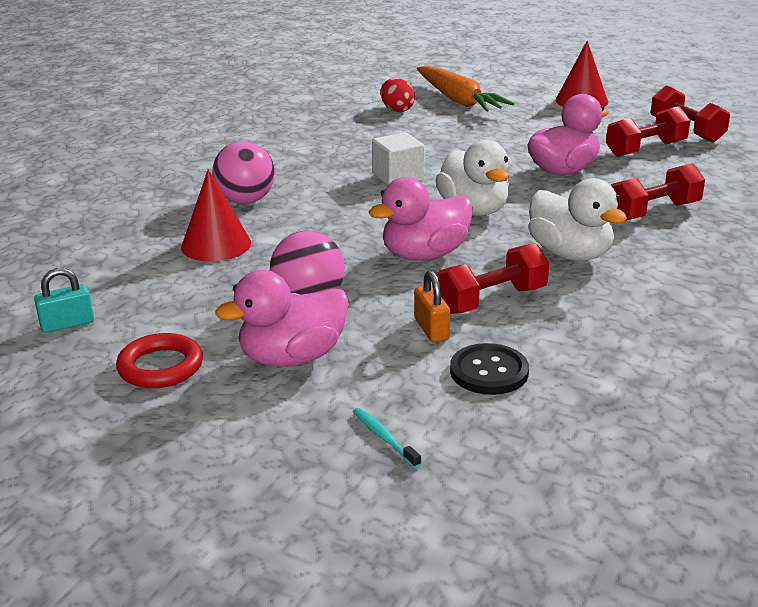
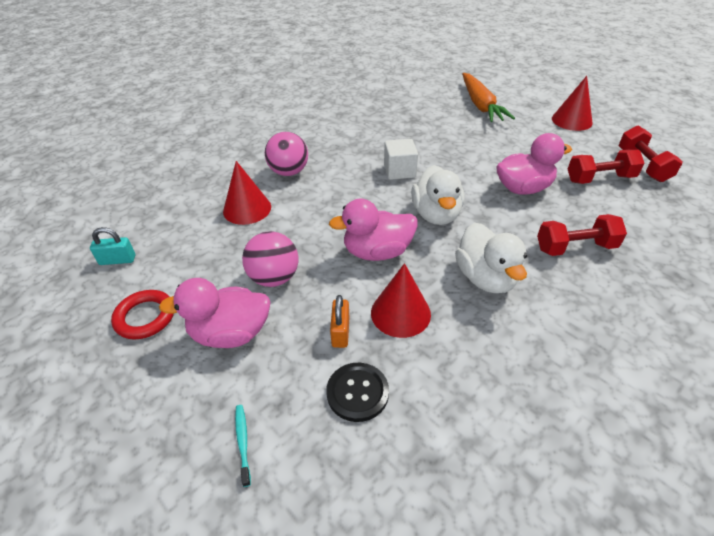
camera: 20 degrees right, 15 degrees up
(397, 110) = (433, 107): red egg -> none
(492, 300) = (400, 313): red dumbbell -> red cone

